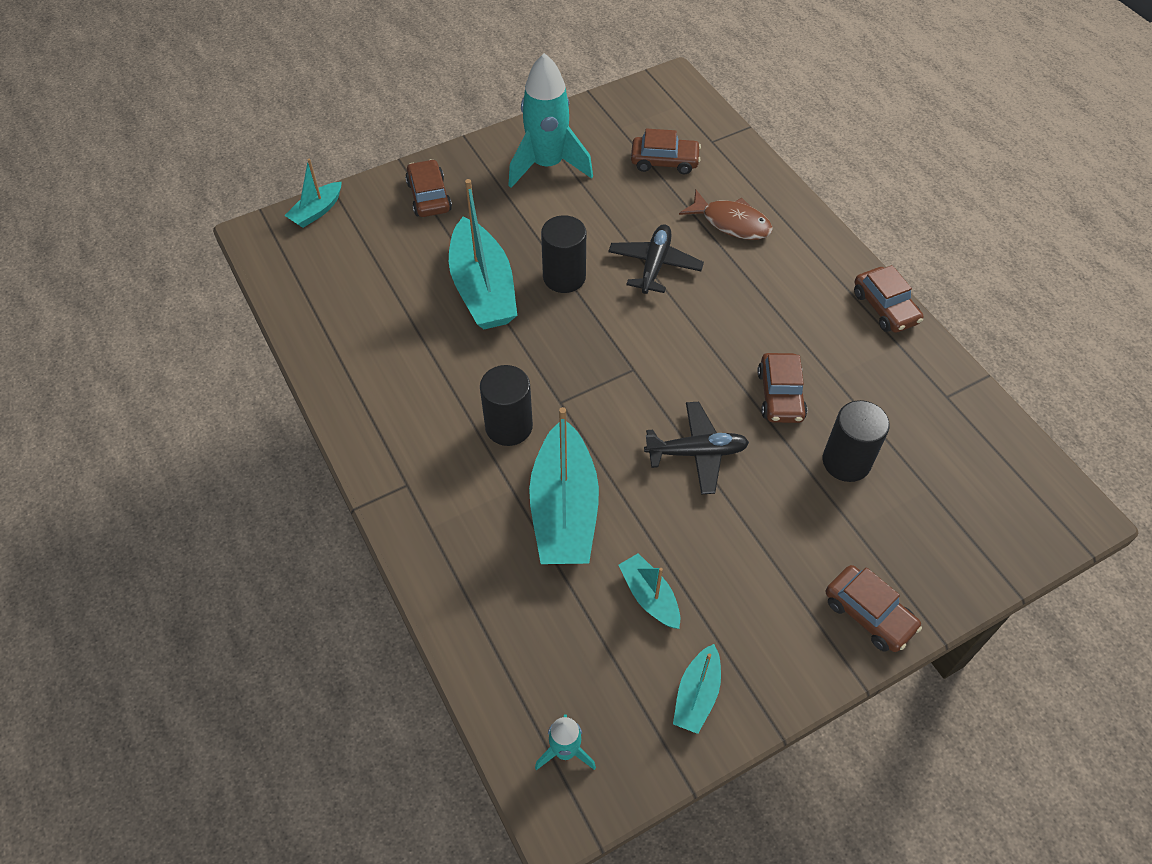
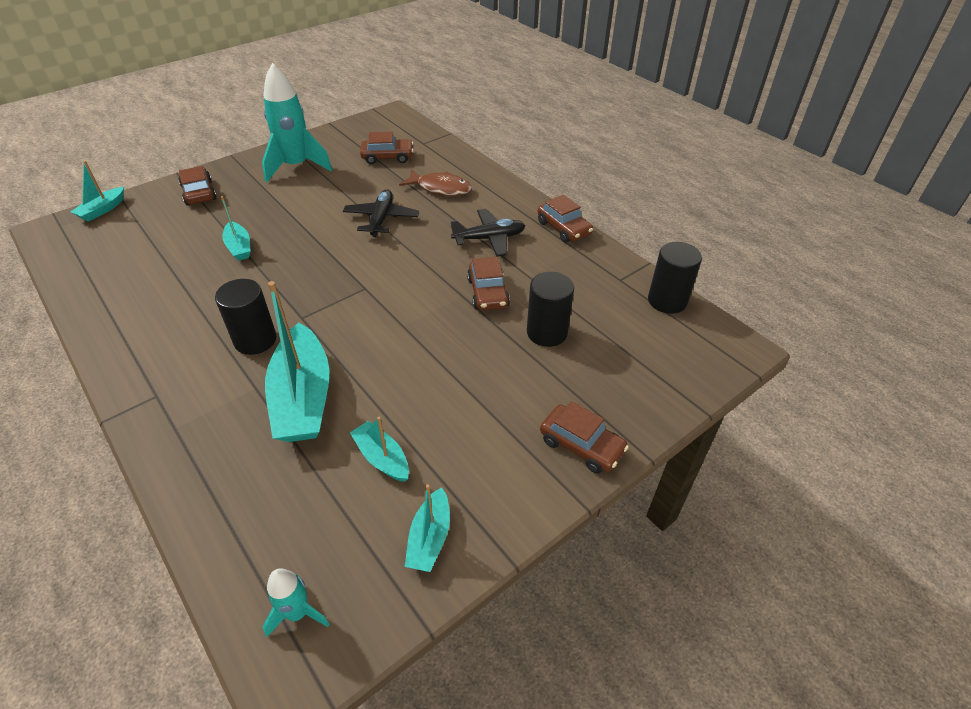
camera: 10 degrees left, 10 degrees down
(483, 289) = (239, 247): turquoise boat -> turquoise boat, size x0.51
(564, 277) = (308, 233): black cylinder -> black cylinder (667, 301)
(696, 453) = (420, 340): black plane -> black plane (489, 238)

